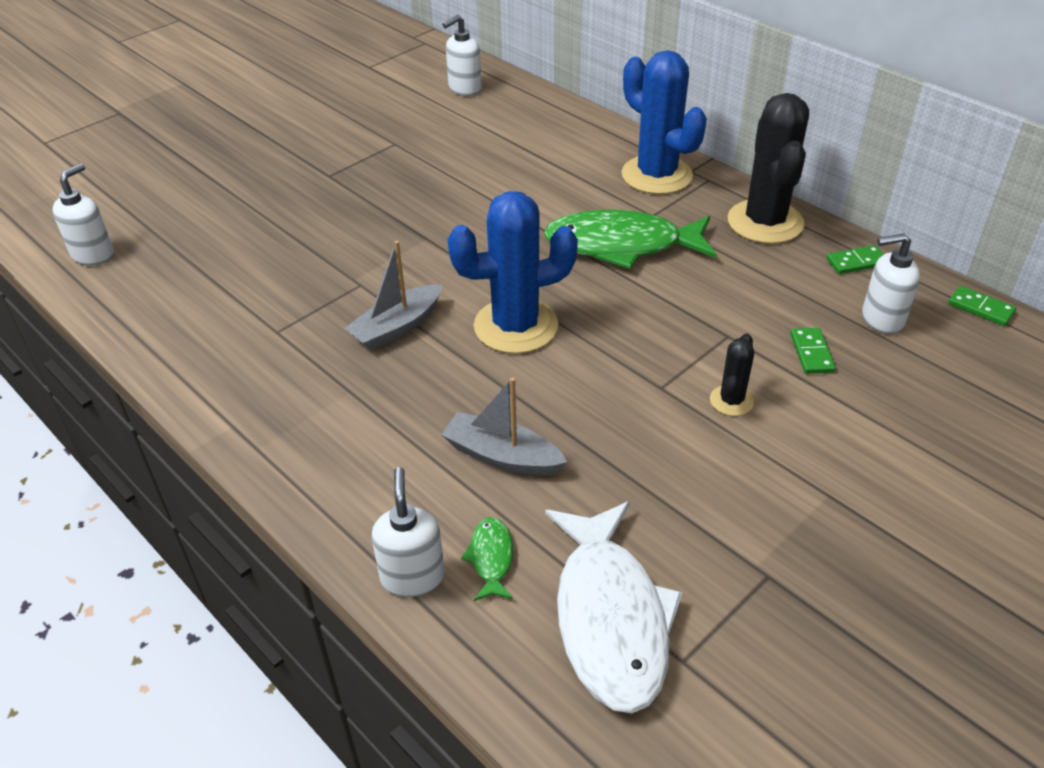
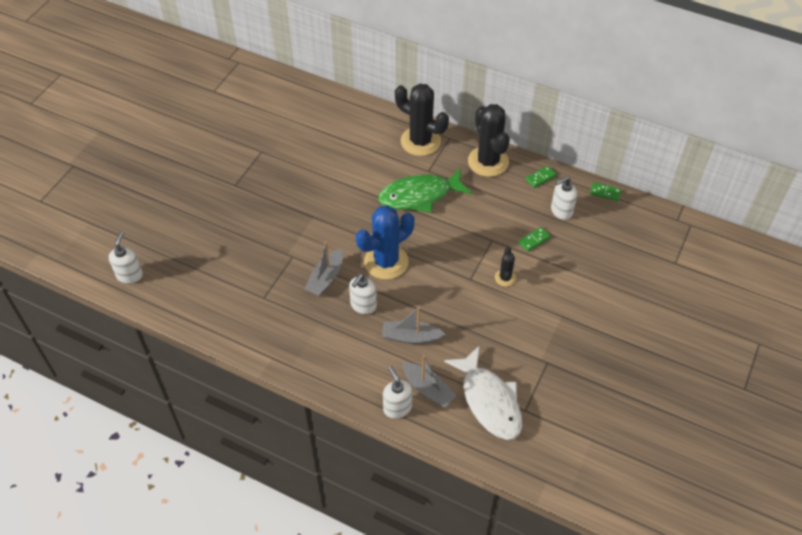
camera: 20 degrees left, 10 degrees up
(464, 89) = (282, 97): white soap dispenser -> white soap dispenser (363, 305)
(491, 558) = (428, 389): green fish -> grey boat
(656, 175) = (420, 141): blue cactus -> black cactus
(811, 353) = (534, 240): green domino -> green domino turned 75 degrees clockwise

